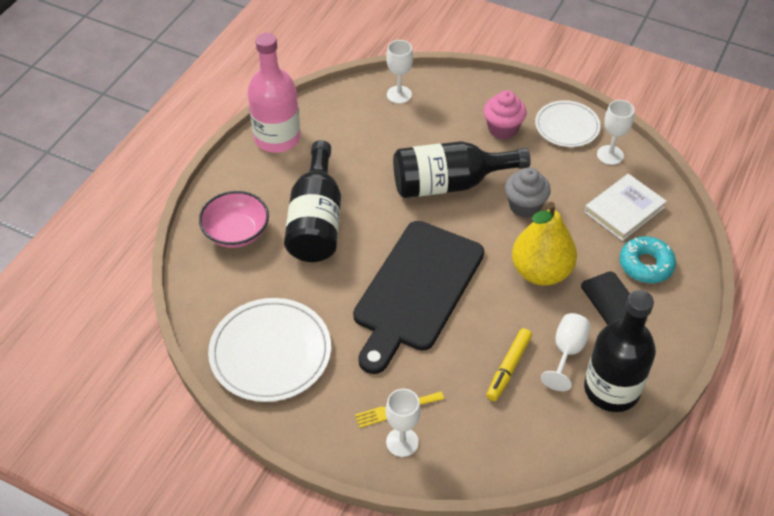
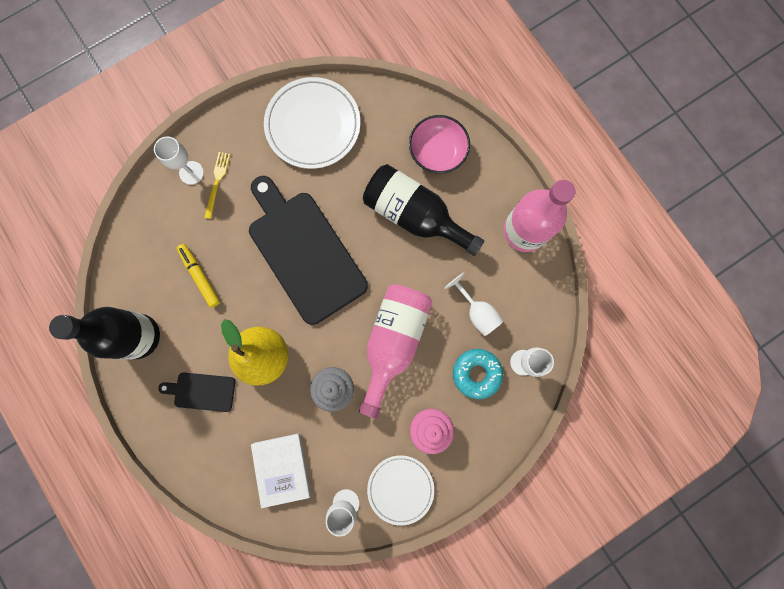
camera: 120 degrees right, 30 degrees up
(449, 184) = (393, 342): black bottle -> pink bottle
(567, 352) = (186, 326): white goblet -> white goblet (476, 312)
(646, 265) = (220, 444): turquoise donut -> turquoise donut (476, 373)

